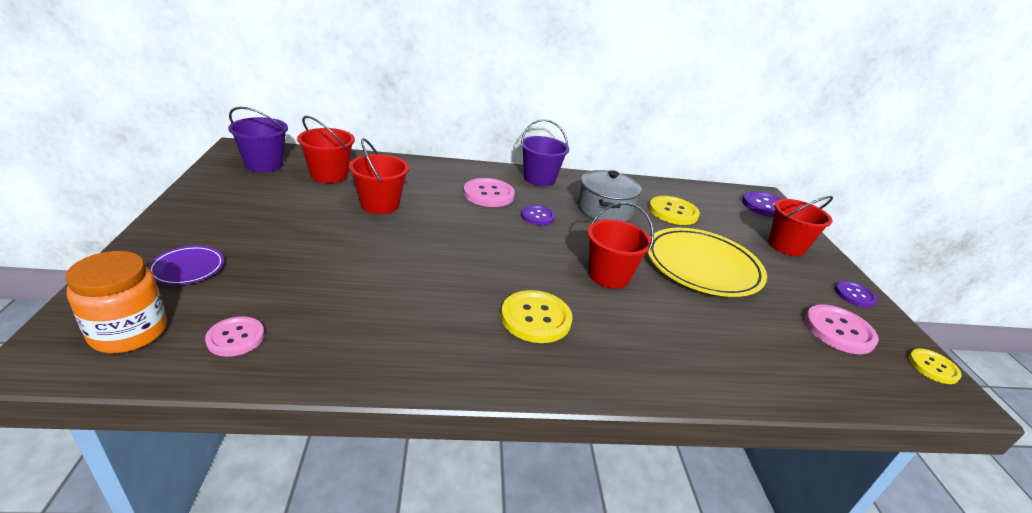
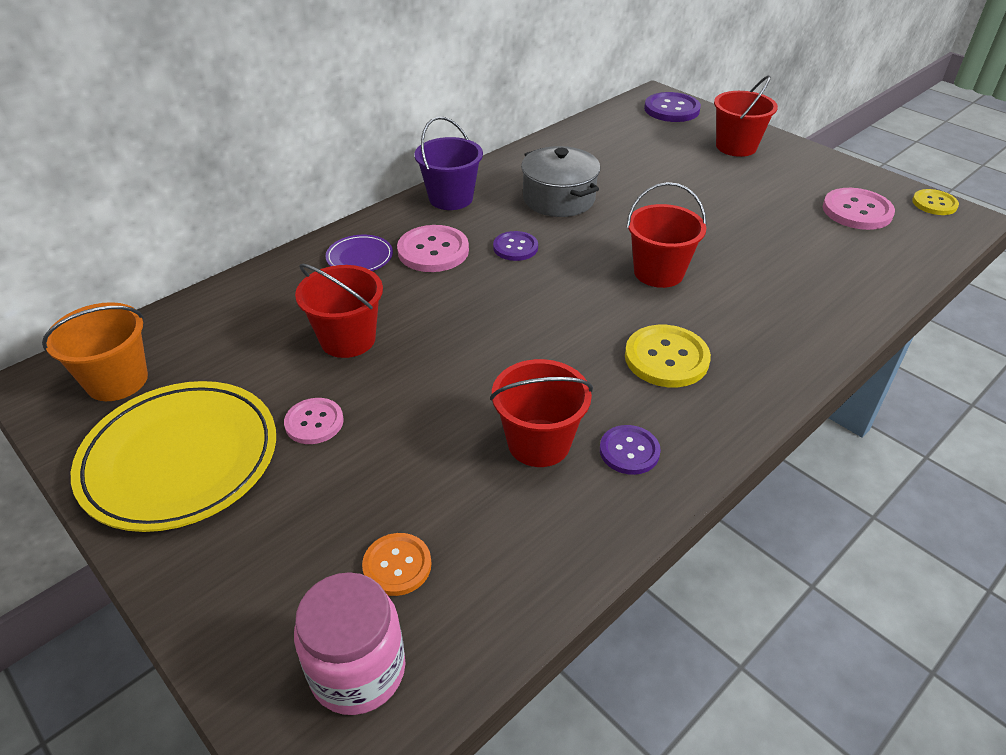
camera: 35 degrees left, 10 degrees up
(129, 332) = (358, 670): orange jar -> pink jar
(187, 268) = (283, 564): purple plate -> purple plate (360, 257)
(225, 305) = (397, 565): none -> orange button
(235, 338) = (467, 584): pink button -> pink button (314, 422)
(264, 164) = (117, 380): purple bucket -> orange bucket
(329, 175) = (225, 341): red bucket -> red bucket (539, 443)
(673, 212) = (614, 164): yellow button -> none
(702, 266) = (708, 211): yellow plate -> yellow plate (180, 459)
(854, 295) = (829, 168): purple button -> purple button (629, 451)

